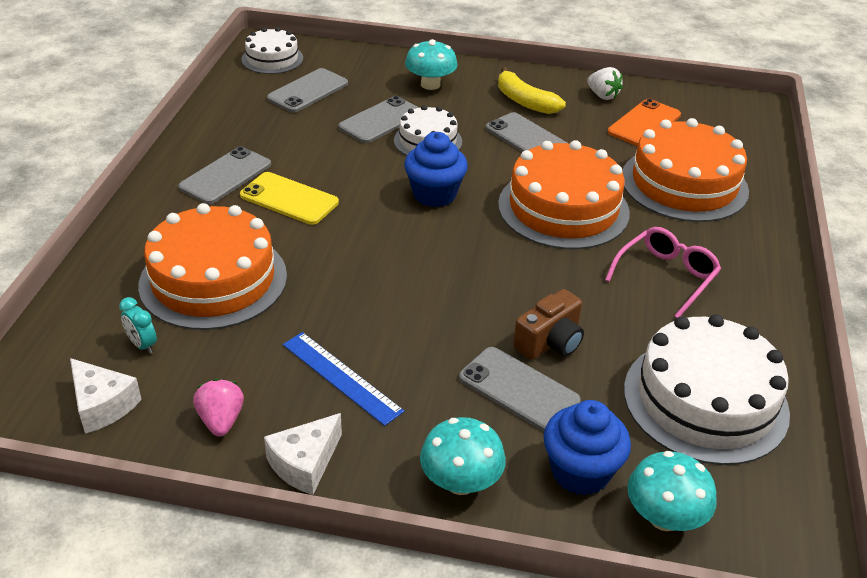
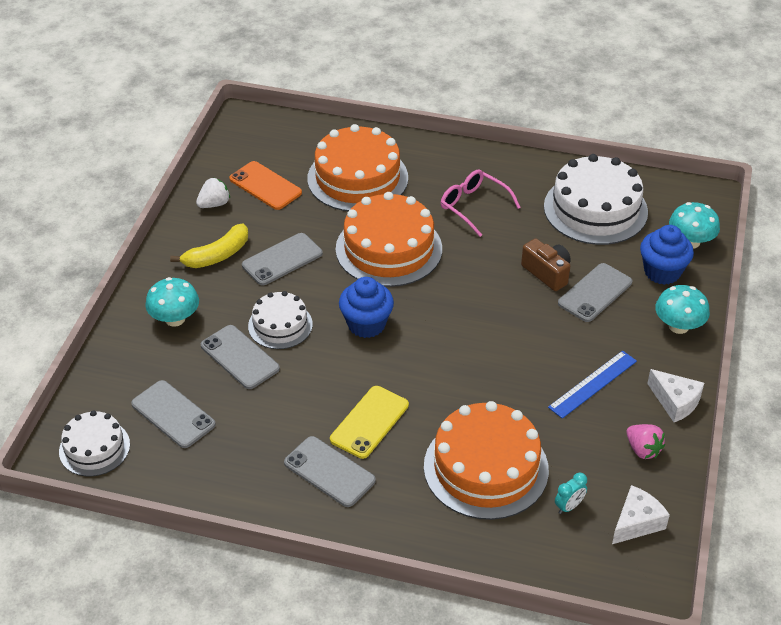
camera: 85 degrees left, 5 degrees up
(221, 420) = (643, 449): pink strawberry -> pink strawberry turned 120 degrees counterclockwise

